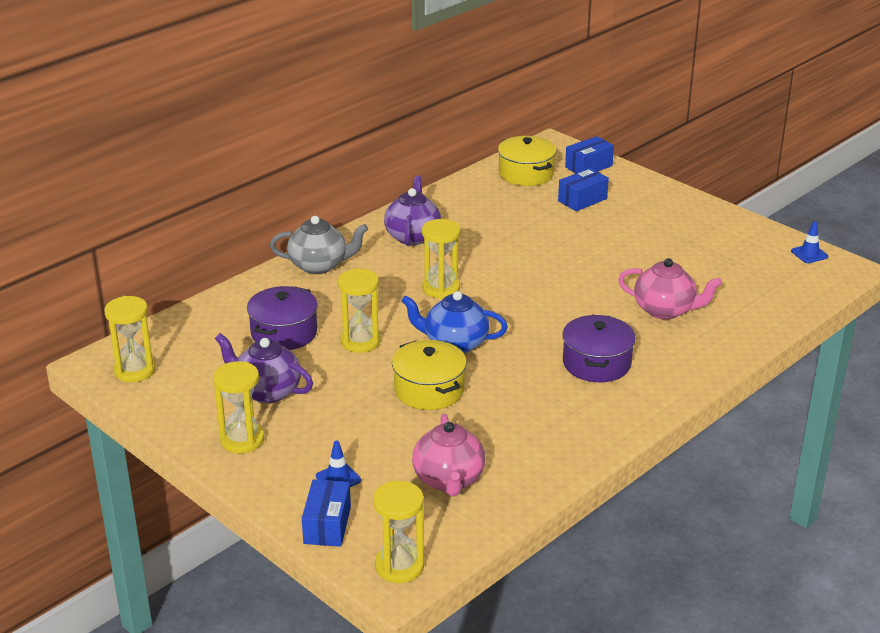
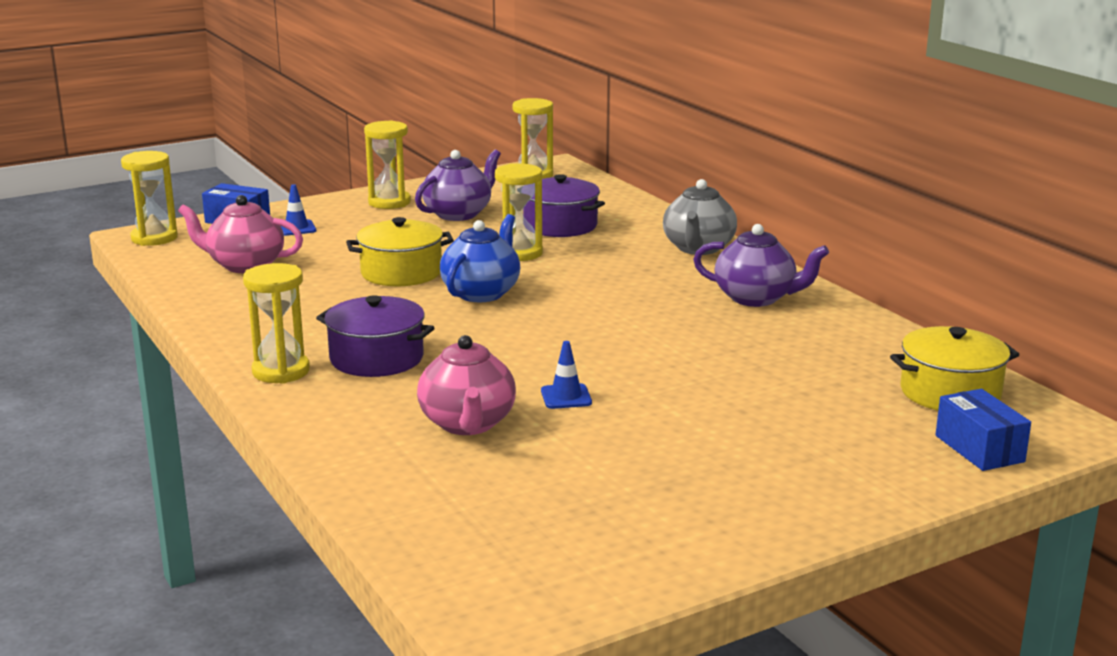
camera: 105 degrees right, 10 degrees down
(441, 288) = (611, 299): yellow hourglass -> yellow hourglass (281, 371)
(582, 200) = (844, 422): blue box -> none
(665, 310) = (467, 424): pink teapot -> pink teapot turned 45 degrees counterclockwise
(809, 254) = (568, 598): blue traffic cone -> blue traffic cone (566, 397)

